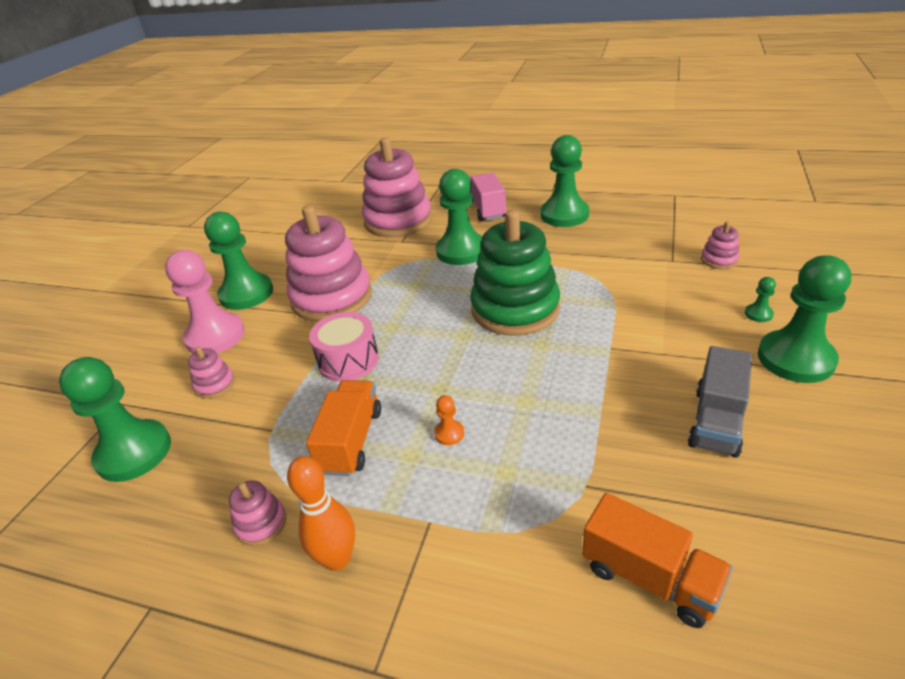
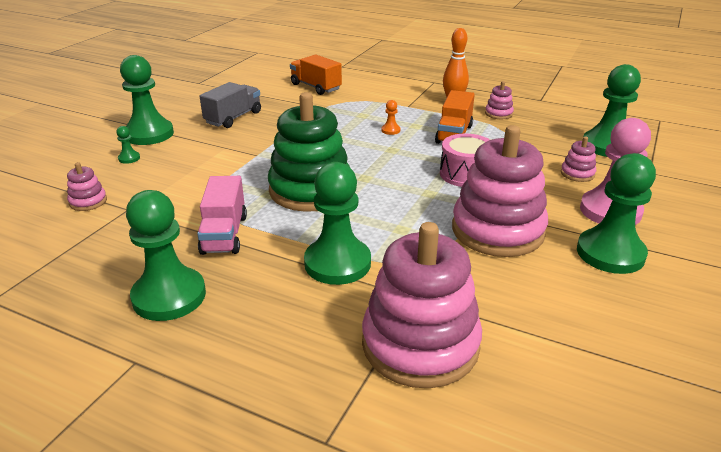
camera: 175 degrees left, 5 degrees down
(487, 209) = (268, 337): pink truck -> pink truck (224, 234)

